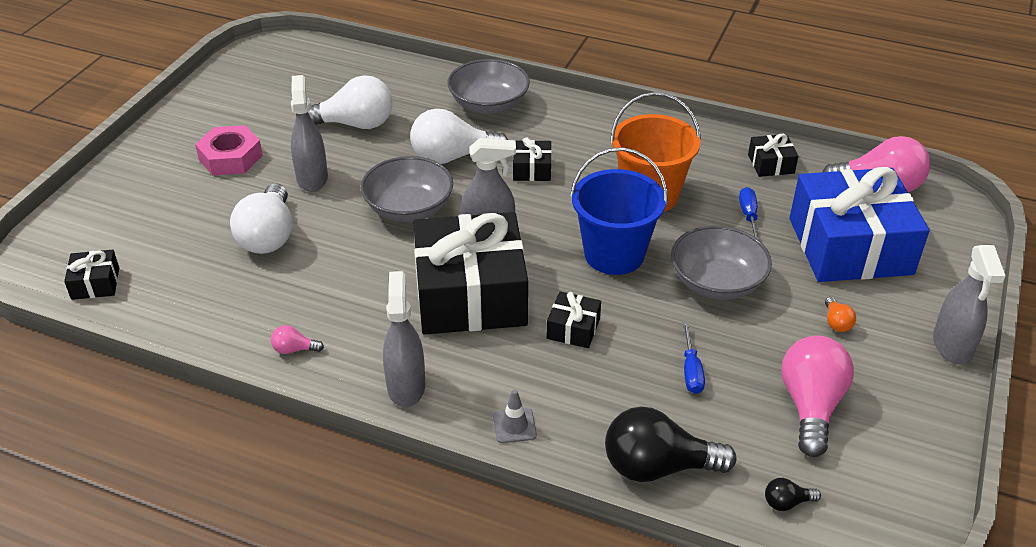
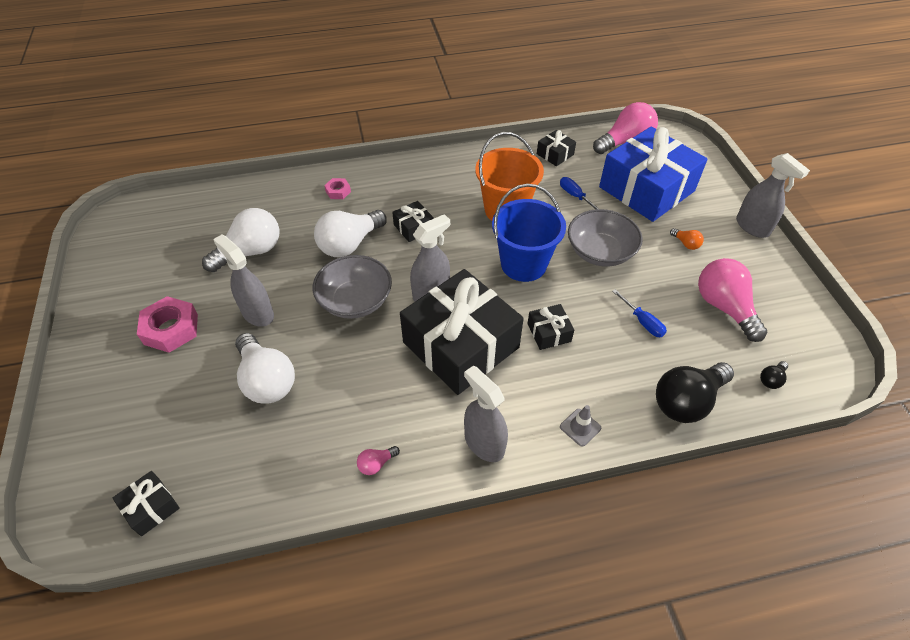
camera: 35 degrees left, 10 degrees up
(489, 104) = (338, 191): grey bowl -> pink nut

